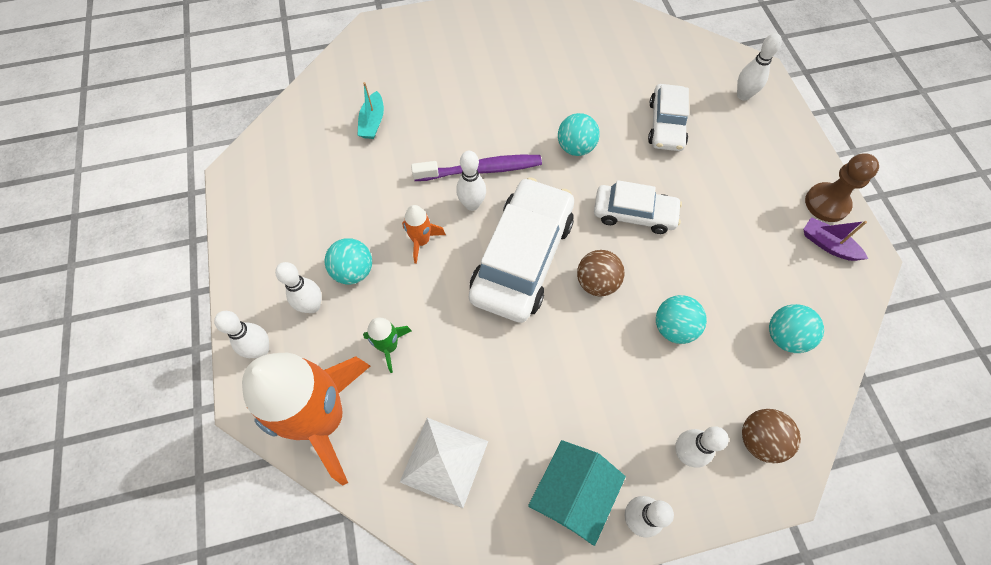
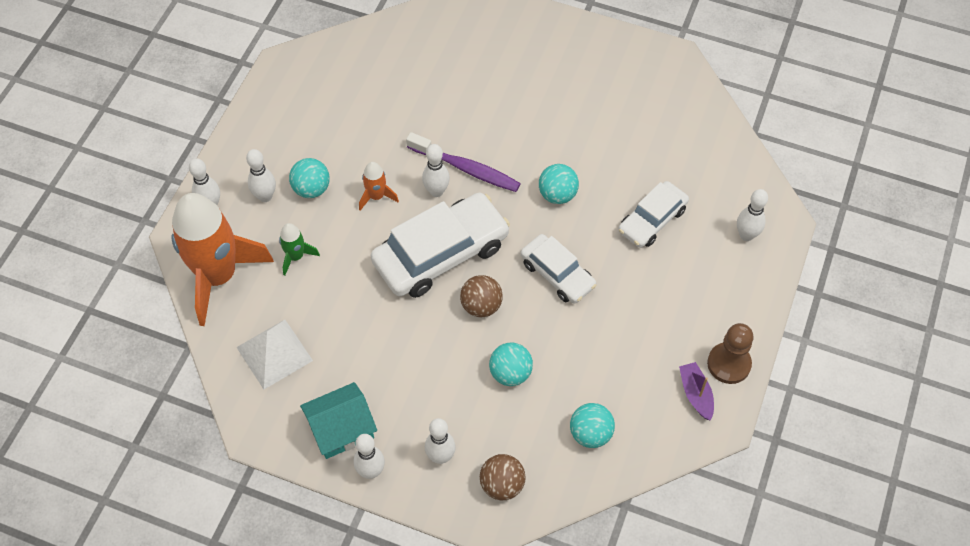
camera: 35 degrees right, 5 degrees down
(373, 122) = (413, 81): turquoise boat -> none

